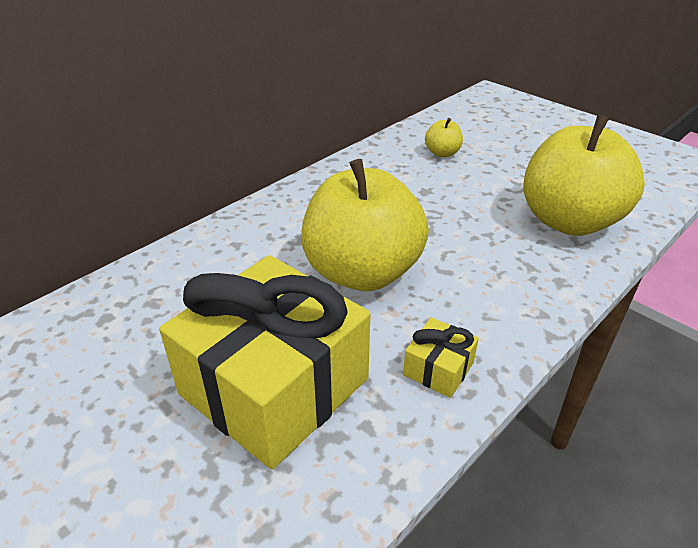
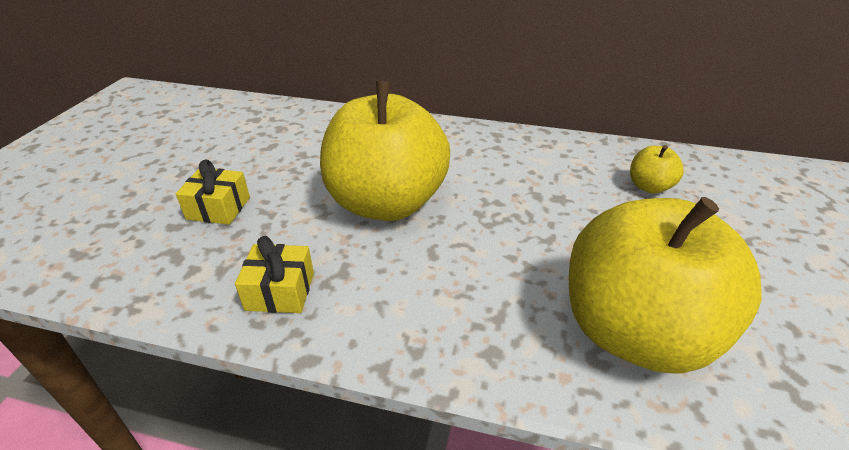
camera: 60 degrees right, 0 degrees up
(274, 386) = (218, 208): yellow gift -> yellow gift, size x0.40

